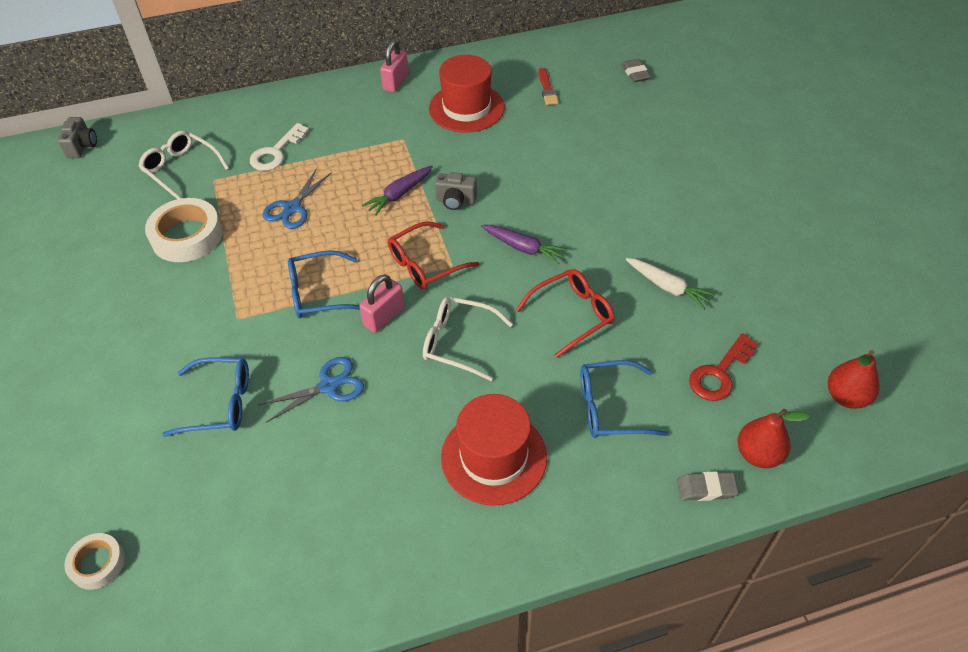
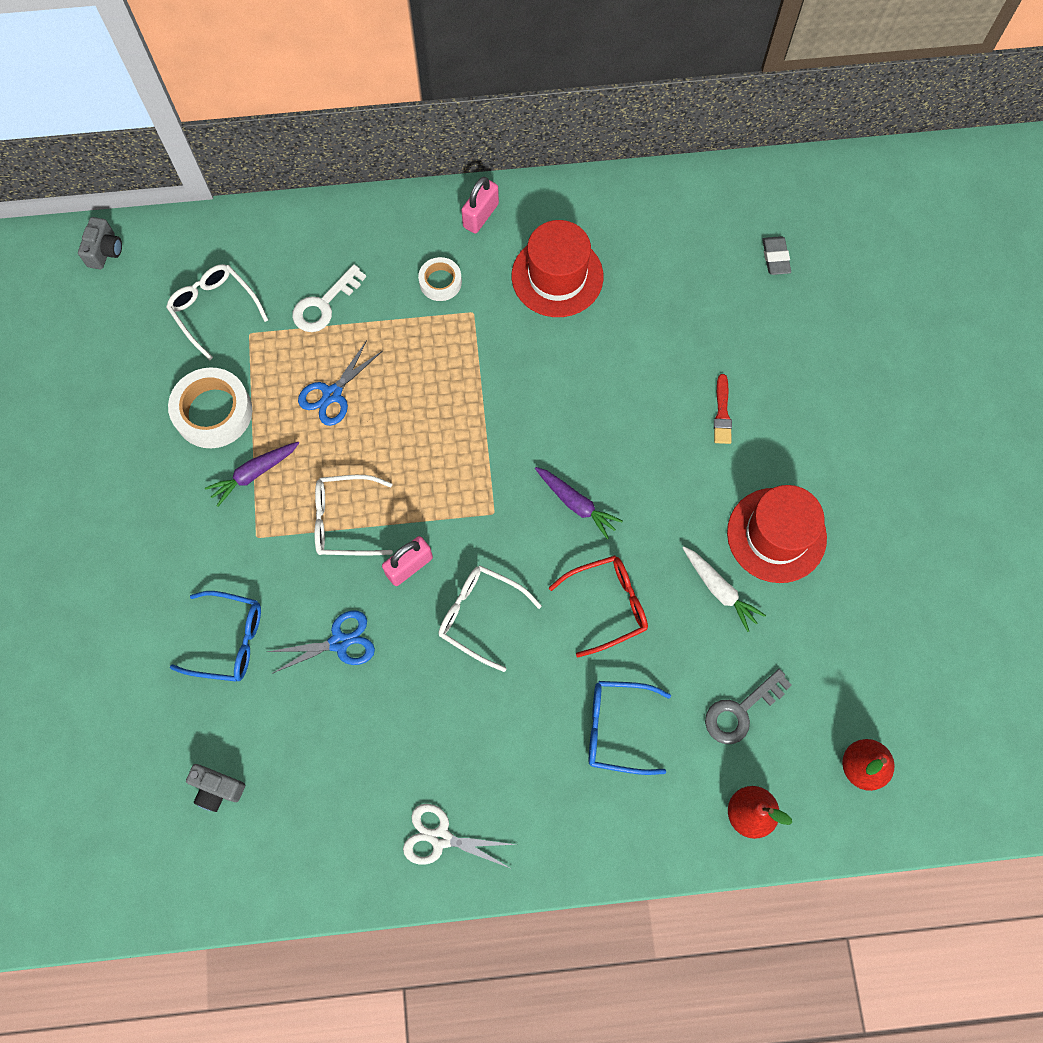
camera: 10 degrees right, 20 degrees up
(97, 563) = (102, 794): white tape -> white tape (440, 282)
(318, 293) = (344, 520): blue glasses -> white glasses
(399, 194) = (454, 398): purple carrot -> purple carrot (254, 474)
(425, 264) = (465, 504): red glasses -> none
(455, 201) = (515, 420): grey camera -> grey camera (218, 789)
(462, 535) = (440, 838): none -> white scissors
(494, 457) = (488, 760): red hat -> red hat (776, 535)
(547, 89) = (661, 263): red brush -> red brush (722, 413)
(706, 489) = (685, 839): grey eraser -> none
(719, 373) = (741, 710): red key -> grey key

